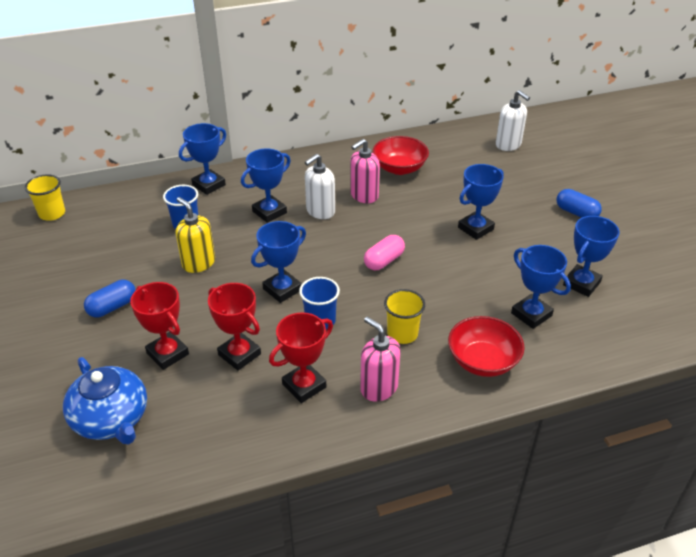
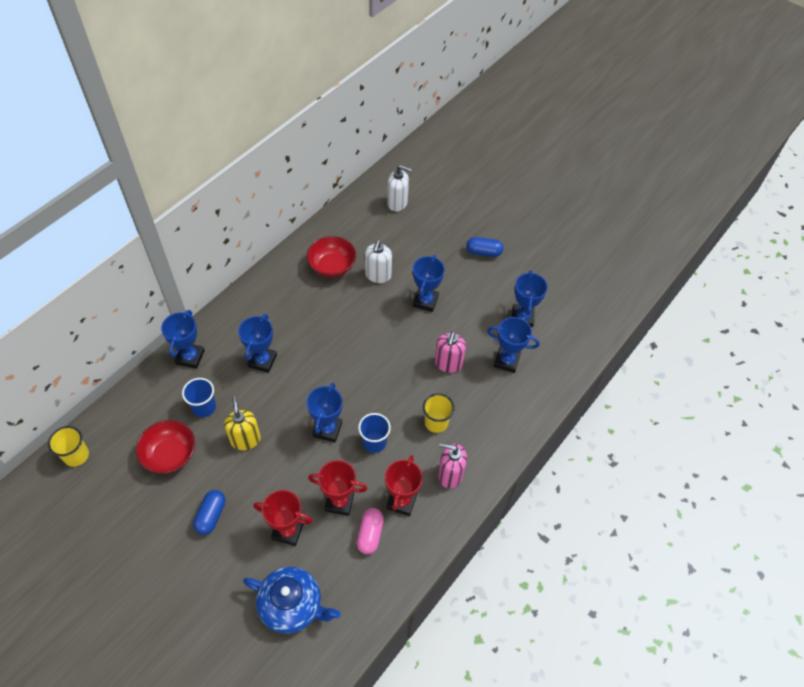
camera: 35 degrees left, 15 degrees up
(198, 263) = (245, 439): yellow soap dispenser -> yellow soap dispenser turned 60 degrees clockwise
(320, 211) = (301, 340): white soap dispenser -> white soap dispenser (378, 275)
(364, 196) = (324, 308): pink soap dispenser -> pink soap dispenser (448, 364)
(384, 261) = (381, 365): pink capsule -> pink capsule (370, 534)
(482, 361) = (500, 417): red bowl -> red bowl (170, 455)

